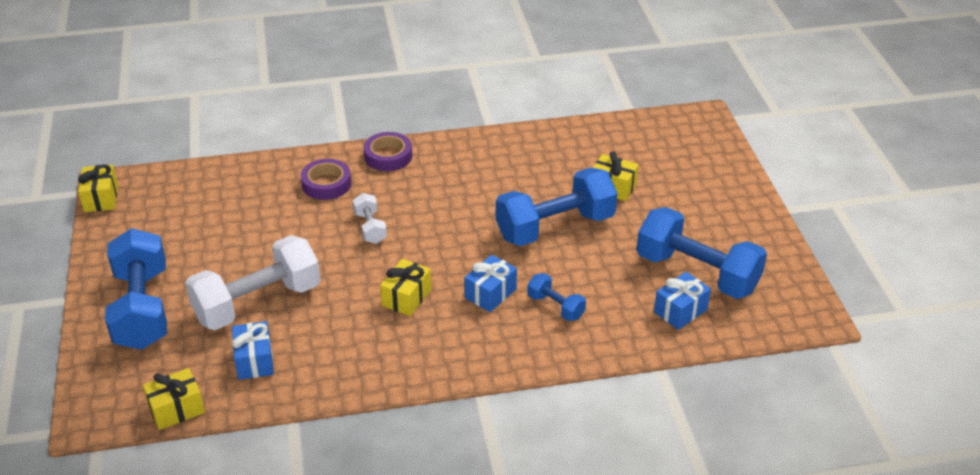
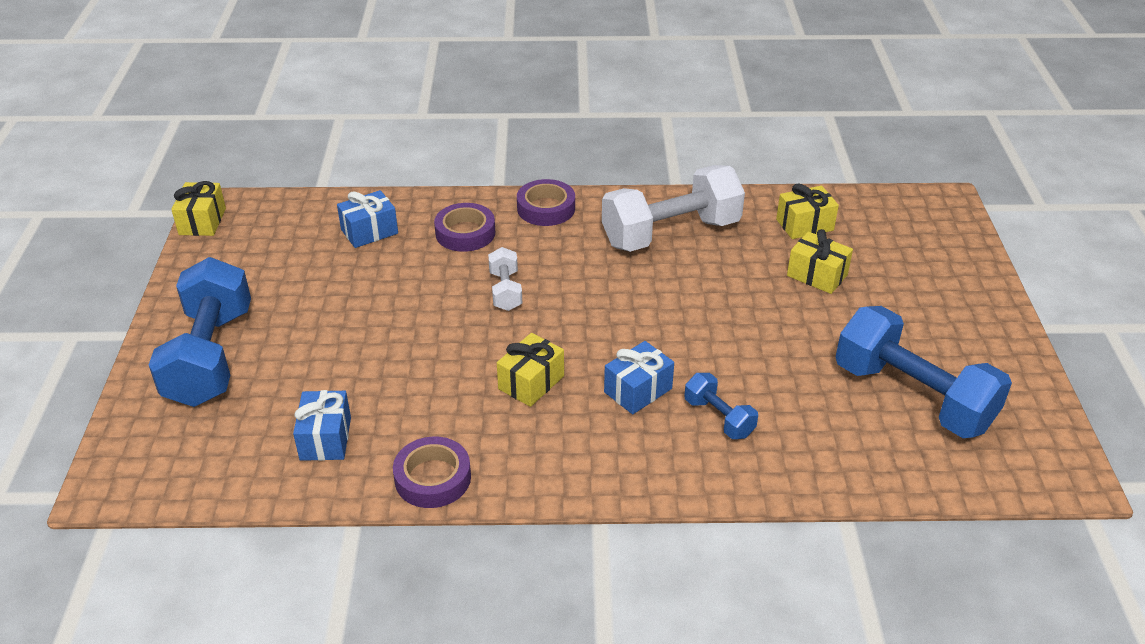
camera: 10 degrees right, 0 degrees up
(177, 409) = (215, 488): yellow gift -> yellow gift (804, 225)
(257, 303) = (348, 366): white dumbbell -> white dumbbell (671, 233)
(346, 379) = (433, 478): none -> purple tape
(555, 227) = (735, 316): blue dumbbell -> none
(680, 311) = (884, 444): blue gift -> blue gift (369, 231)

